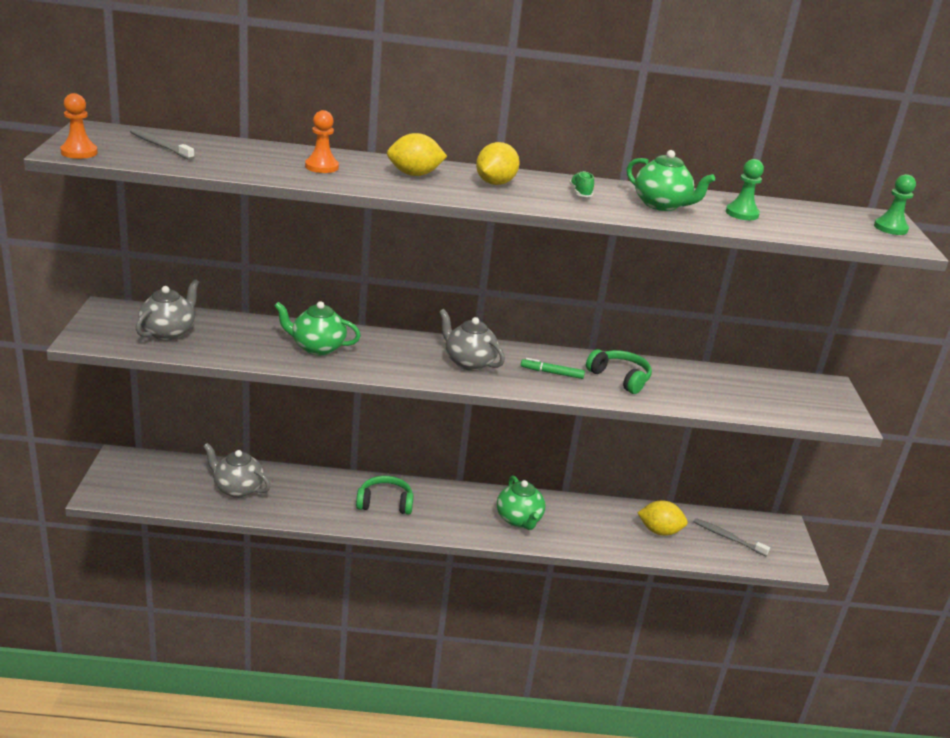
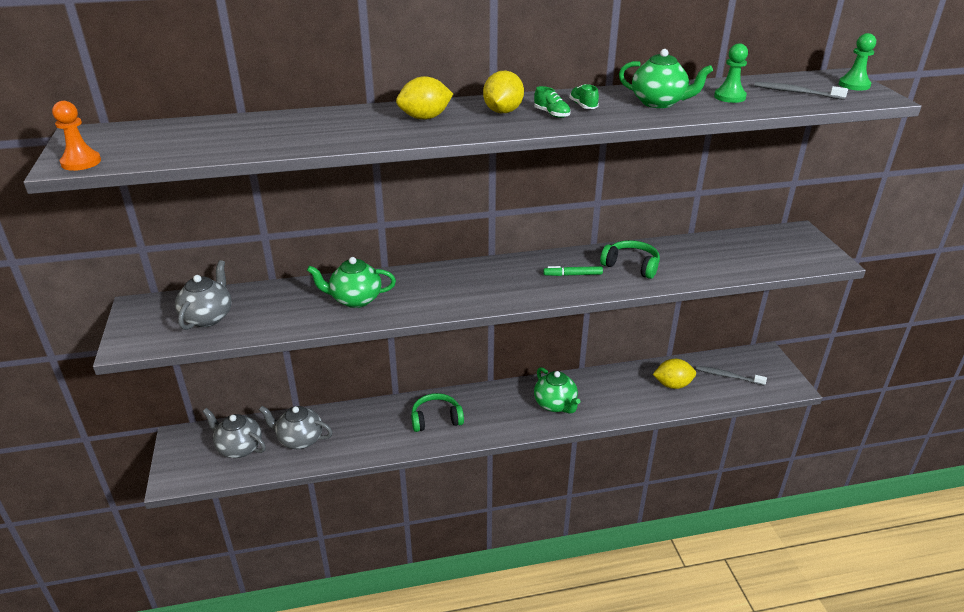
camera: 10 degrees left, 5 degrees up
(160, 146) = (162, 138): grey toothbrush -> grey toothbrush (796, 92)
(321, 167) = (334, 128): orange pawn -> none
(469, 362) = (497, 281): grey teapot -> grey teapot (239, 448)
(542, 194) = (551, 114): none -> green shoe

